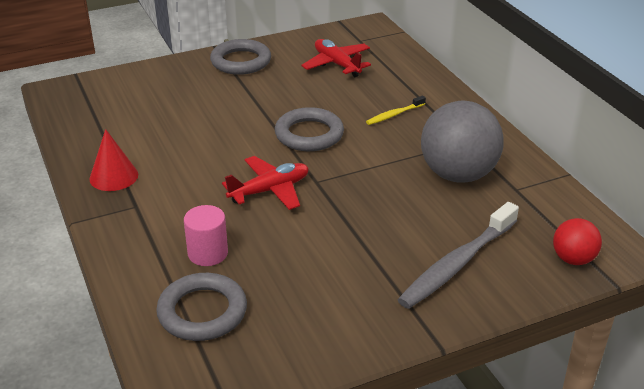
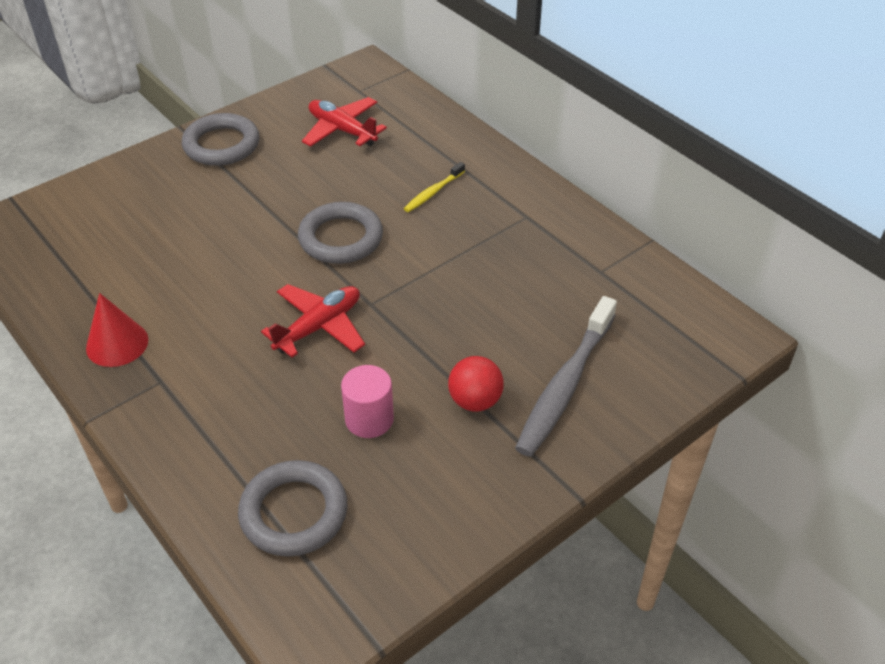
camera: 15 degrees left, 10 degrees up
(208, 253) = (273, 430): pink cylinder -> pink cylinder (369, 419)
(458, 174) = (531, 263): grey ball -> none
(573, 259) = (687, 352): red ball -> red ball (475, 401)

